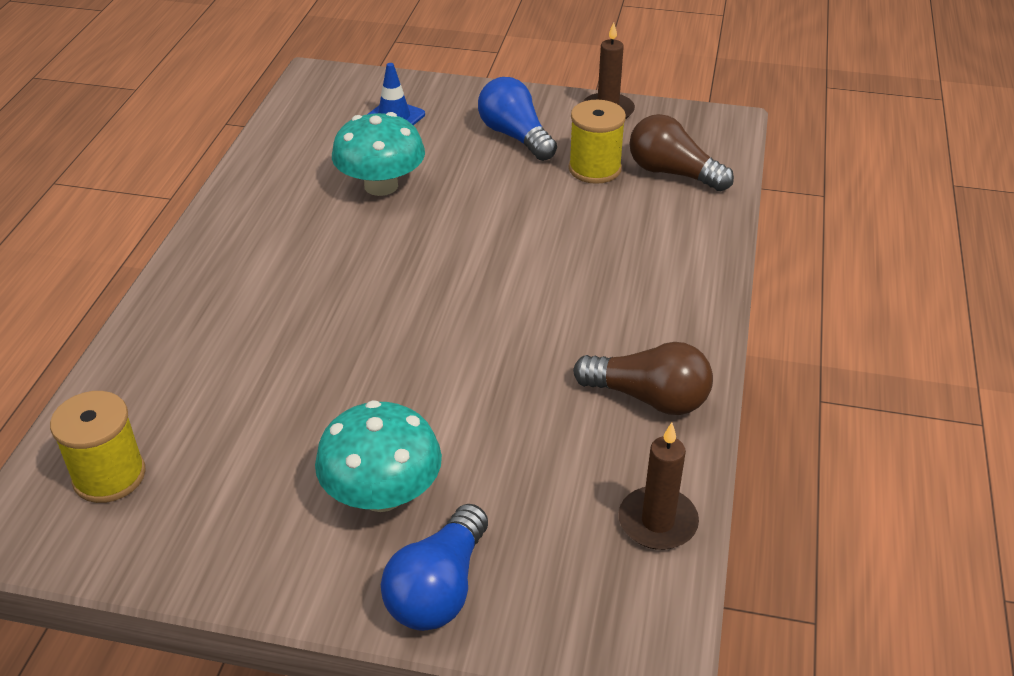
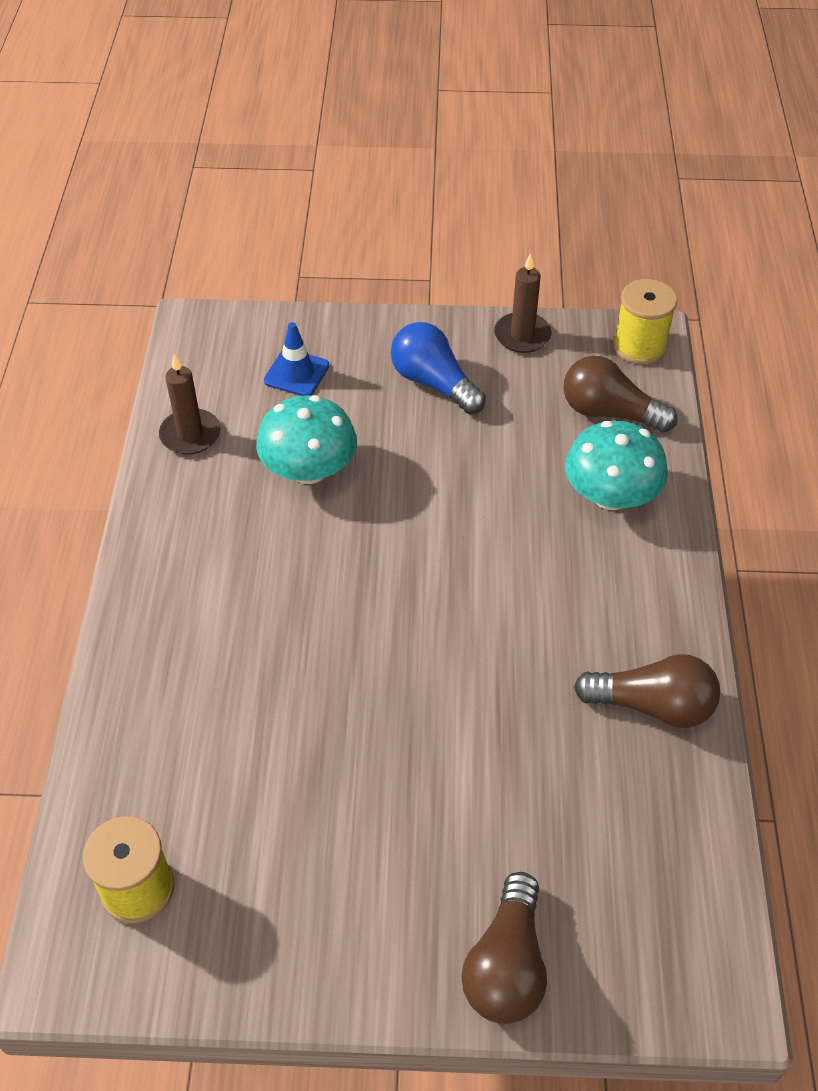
camera: 10 degrees left, 10 degrees up
(382, 494) = (421, 864): turquoise mushroom -> turquoise mushroom (610, 495)
(438, 589) = (506, 965): blue light bulb -> brown light bulb
(595, 169) = (528, 417): yellow spool -> yellow spool (639, 346)
(657, 522) = (695, 852): brown candle -> brown candle (190, 434)

